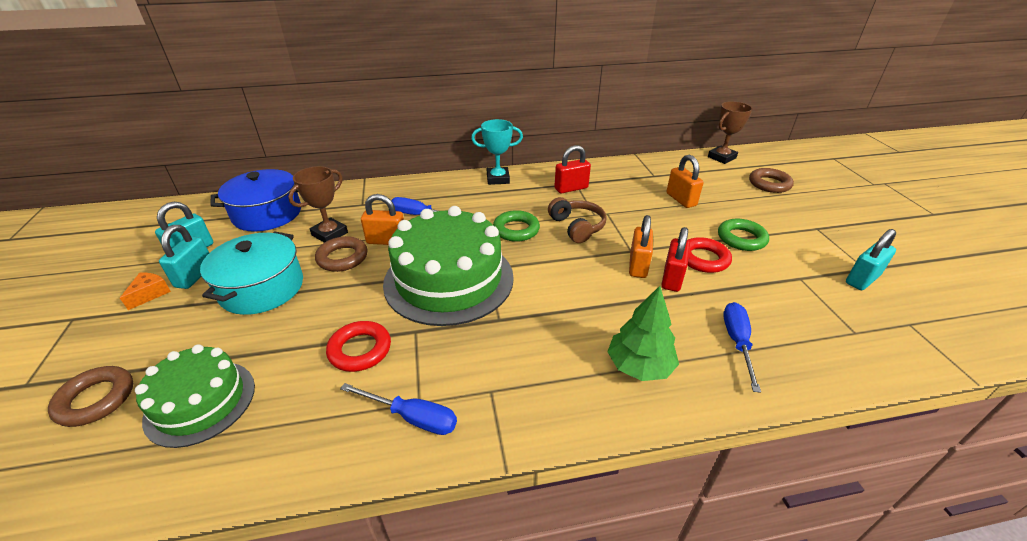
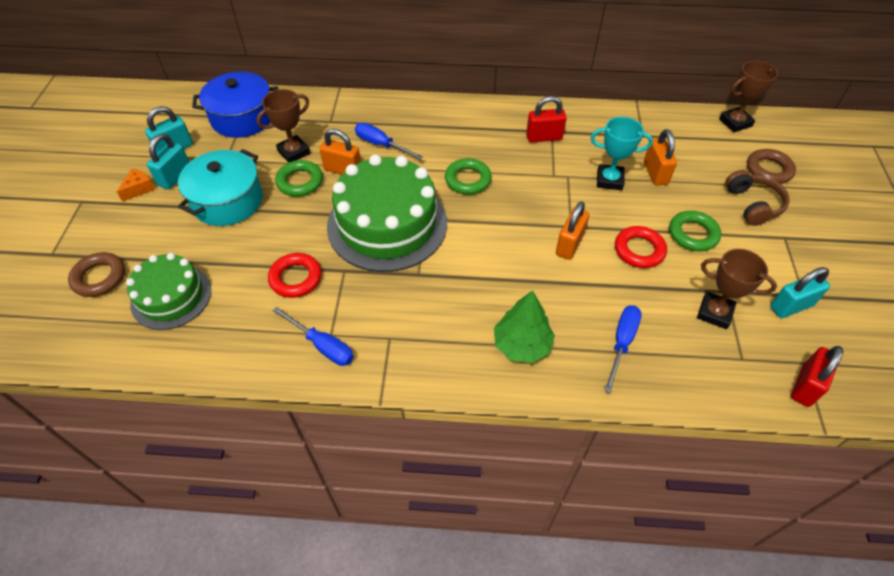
camera: 15 degrees right, 15 degrees up
(342, 258) = (300, 182): brown ring -> green ring
(498, 179) = (472, 111): turquoise trophy -> turquoise trophy (609, 180)
(577, 227) = (529, 188): brown headphones -> brown headphones (752, 204)
(672, 278) = (595, 265): red padlock -> red padlock (805, 386)
(803, 297) = (714, 313): none -> brown trophy

